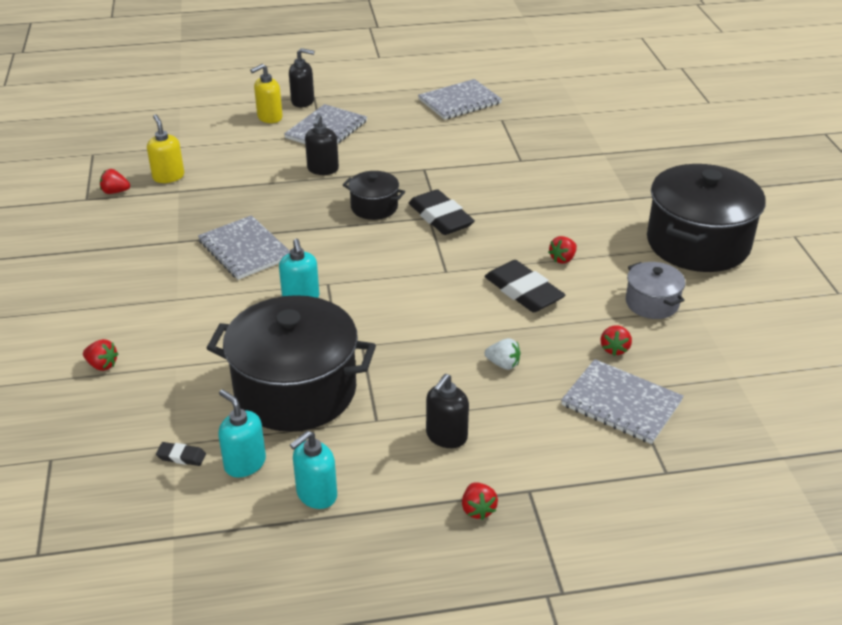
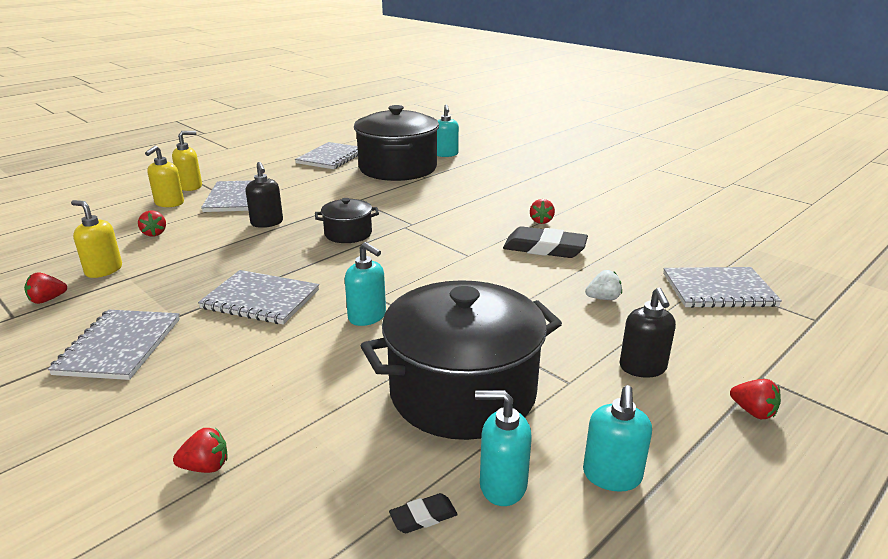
camera: 35 degrees left, 10 degrees down
(126, 252) = (119, 346): none -> grey notebook
(303, 101) = (191, 186): black soap dispenser -> yellow soap dispenser
(440, 217) = (413, 224): black eraser -> none
(579, 134) = (445, 154): none -> turquoise soap dispenser
(614, 349) = (659, 259): red strawberry -> red strawberry (154, 233)
(652, 303) = (637, 226): grey pot -> none
(697, 243) = (610, 187): black pot -> black pot (398, 168)

